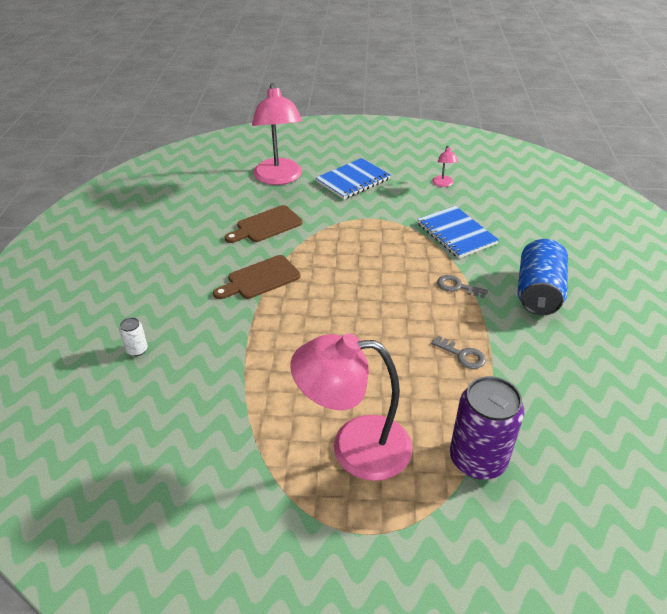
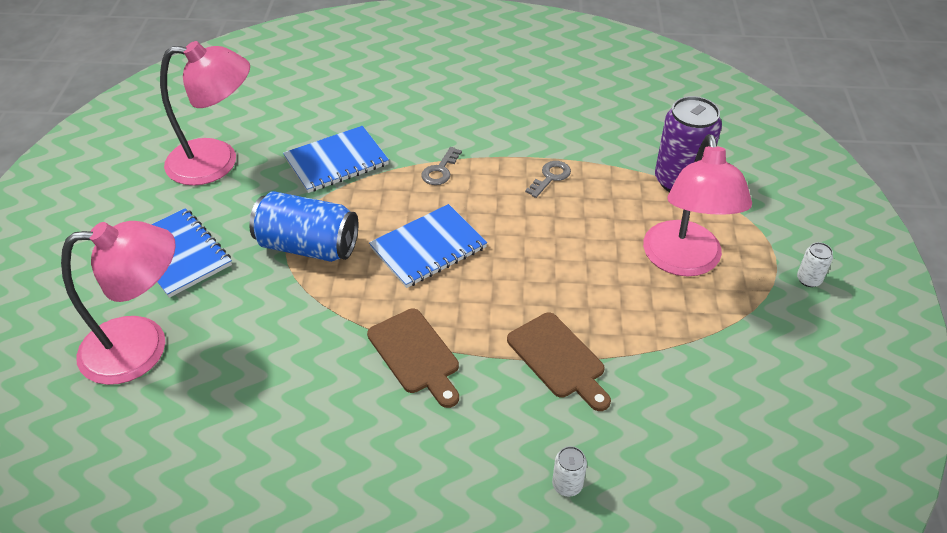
camera: 90 degrees left, 5 degrees up
(266, 225) = (283, 356): brown cutting board -> brown cutting board (559, 359)
(330, 561) = (809, 279): none -> white can
(364, 282) = (428, 248): none -> blue notebook
(443, 184) = (217, 162): pink lamp -> pink lamp, size x2.34
(538, 292) = (452, 114): blue can -> blue can (308, 246)

